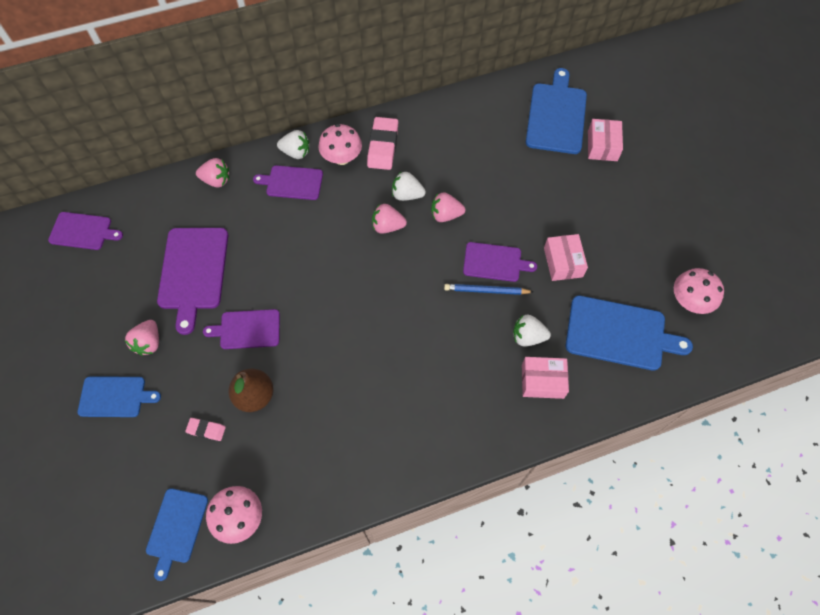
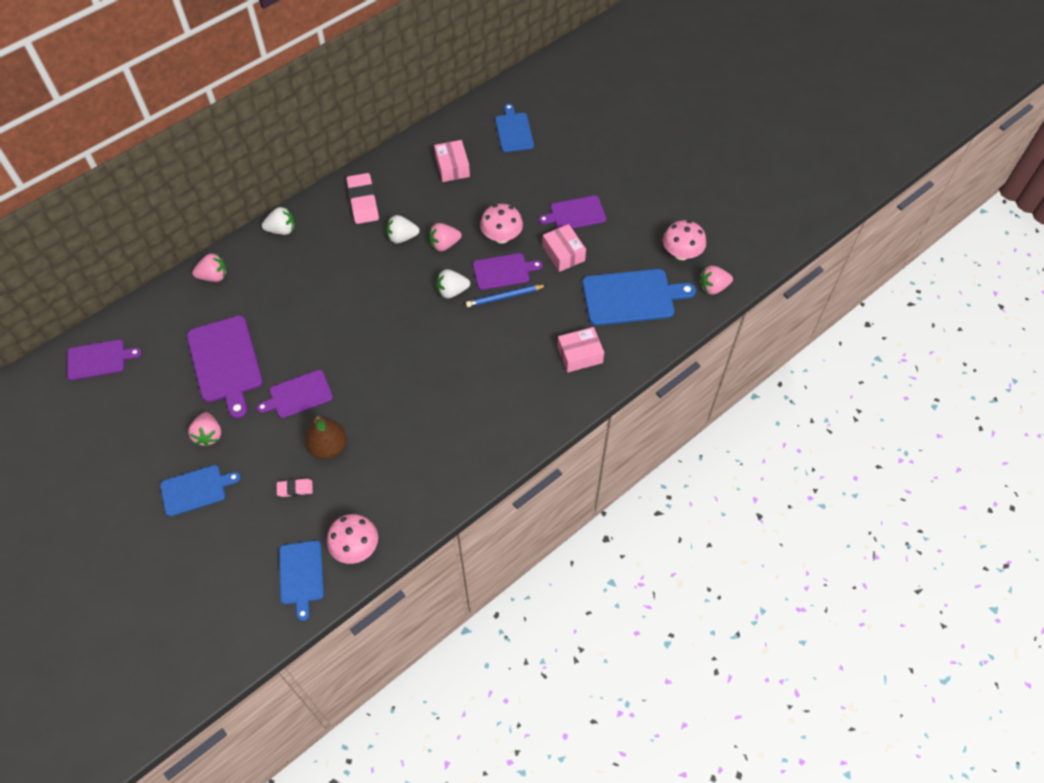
camera: 20 degrees left, 5 degrees down
(292, 182) = (289, 257): purple cutting board -> purple cutting board (575, 214)
(342, 158) = (328, 222): pink mushroom -> pink mushroom (501, 237)
(387, 226) = (394, 269): pink strawberry -> pink strawberry (713, 287)
(528, 337) = (554, 323): white strawberry -> white strawberry (452, 291)
(556, 115) = (514, 131): blue cutting board -> blue cutting board, size x0.62
(602, 146) = (564, 146): pink box -> pink box (452, 167)

